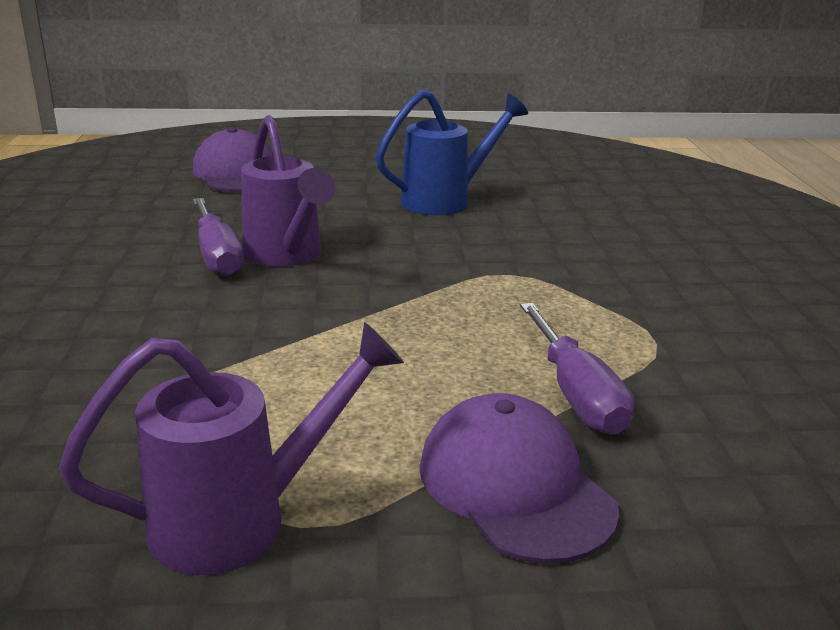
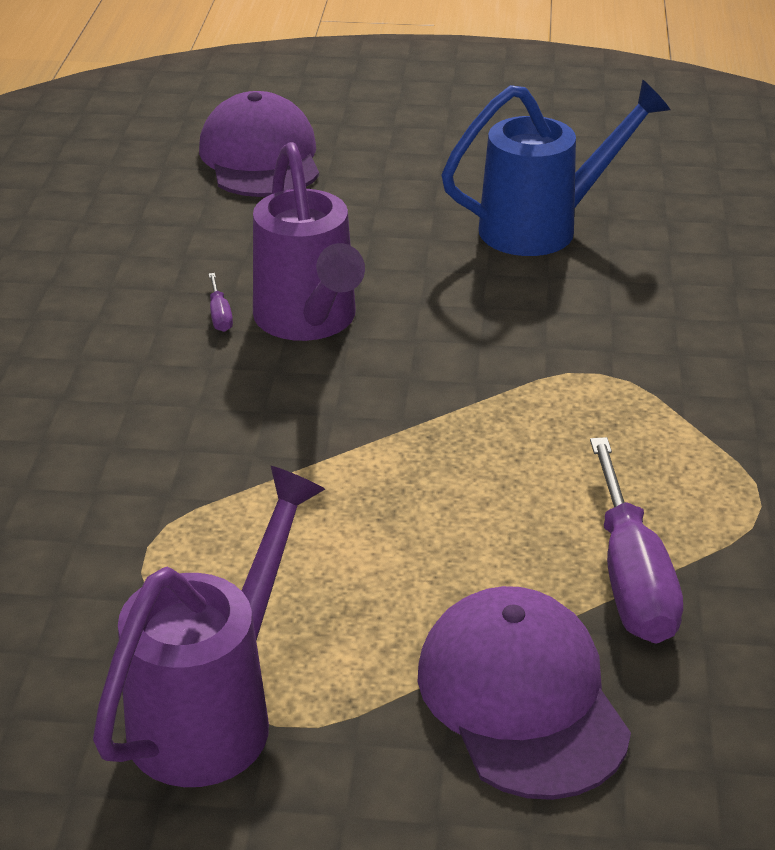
camera: 10 degrees right, 10 degrees up
(217, 255) = (220, 315): purple screwdriver -> purple screwdriver, size x0.42
(242, 520) = (215, 711): purple watering can -> purple watering can turned 45 degrees counterclockwise

